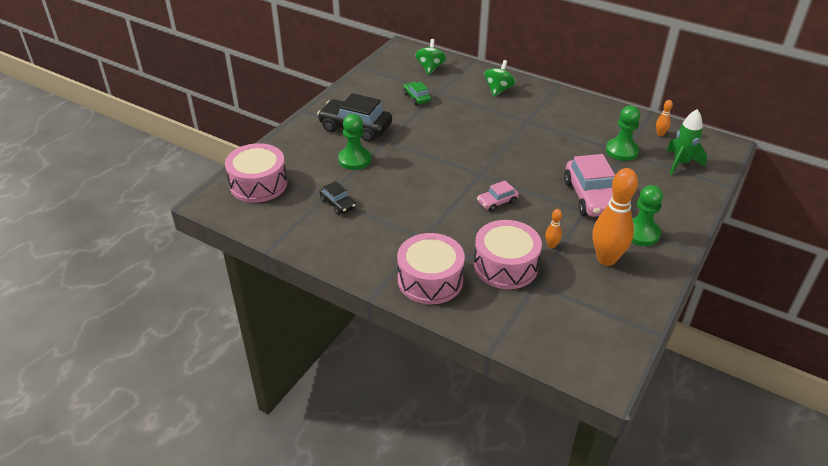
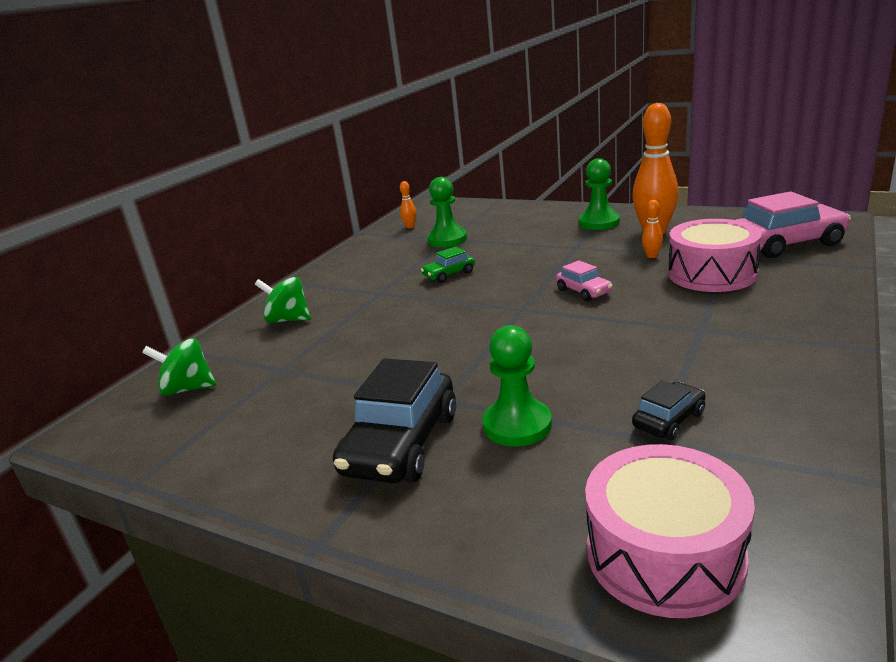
camera: 90 degrees left, 15 degrees down
(417, 98) = (295, 388): green car -> green car (449, 274)
(430, 280) = (787, 313): pink drum -> none
(591, 197) = (546, 246): pink car -> pink car (786, 244)
(681, 163) = (466, 216): green rocket -> none

